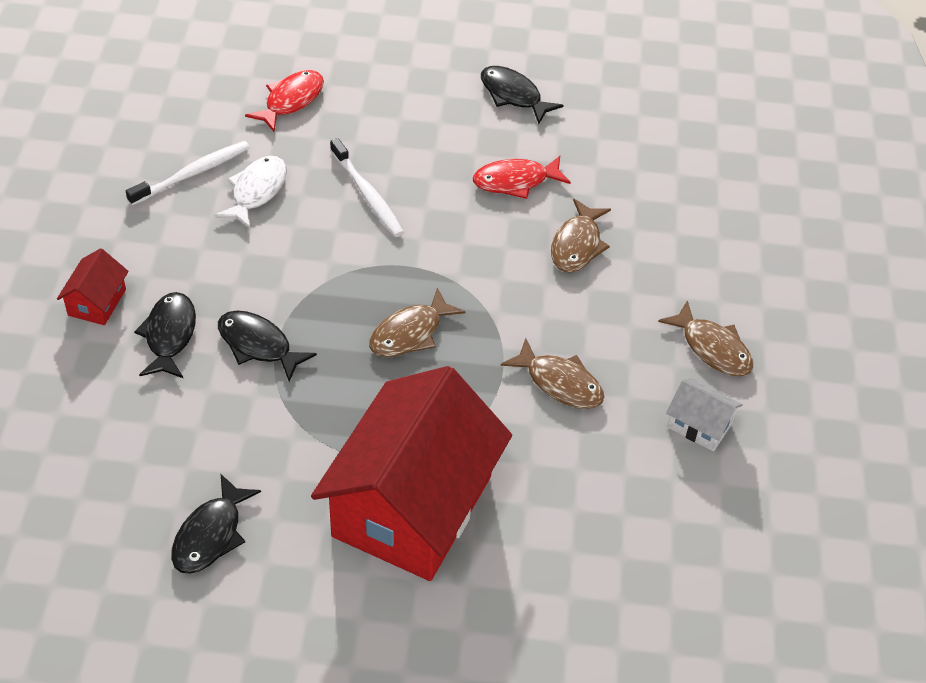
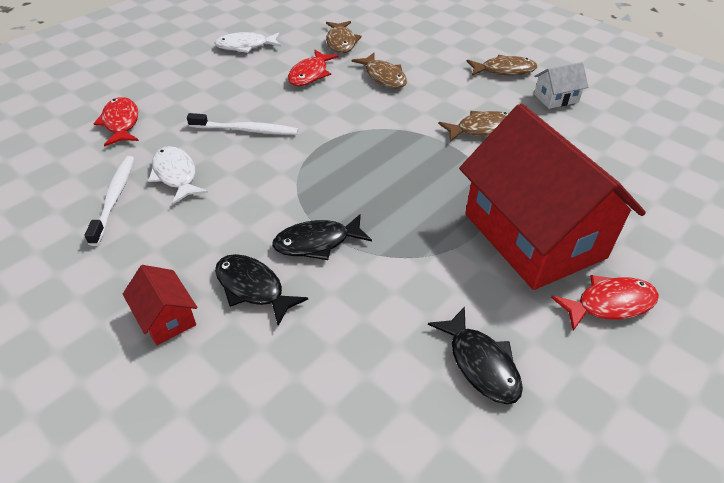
camera: 50 degrees left, 5 degrees down
(363, 605) = (609, 304): none -> red fish
(410, 333) = (383, 167): brown fish -> brown fish (341, 42)
(513, 95) = (245, 46): black fish -> white fish

